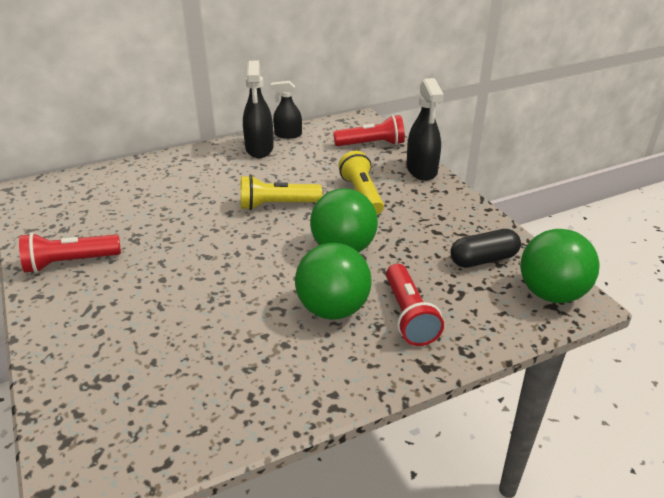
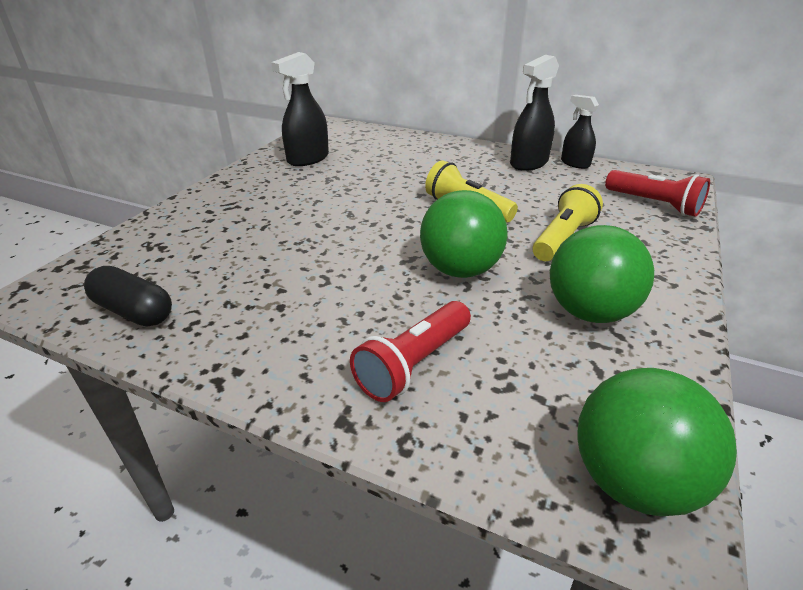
camera: 50 degrees right, 0 degrees up
(70, 263) = (271, 173): red flashlight -> none
(333, 309) = (361, 309): green ball -> green ball (589, 312)
(421, 170) = (676, 251): black spray bottle -> black spray bottle (308, 159)
(483, 260) = (599, 376): black capsule -> black capsule (134, 311)

